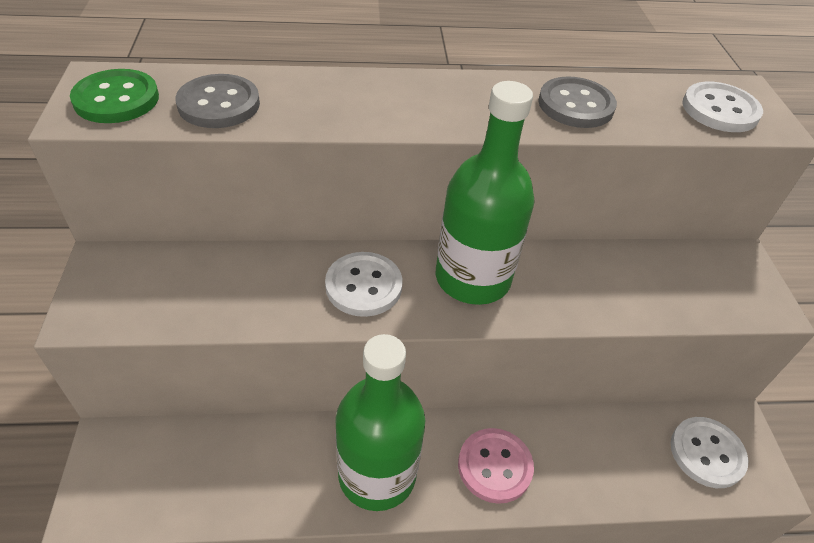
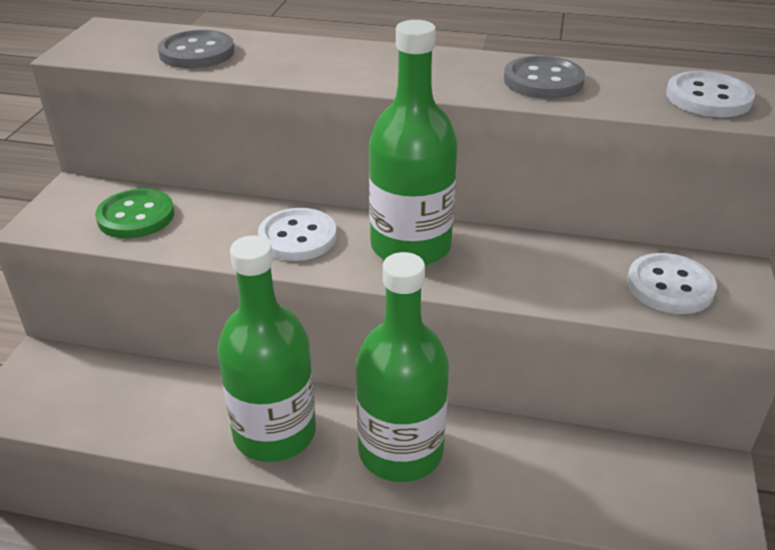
camera: 20 degrees right, 10 degrees down
(116, 99) = (114, 43): green button -> green button (136, 216)
(494, 466) = (400, 451): pink button -> green bottle
(707, 453) = (658, 490): white button -> white button (670, 286)

